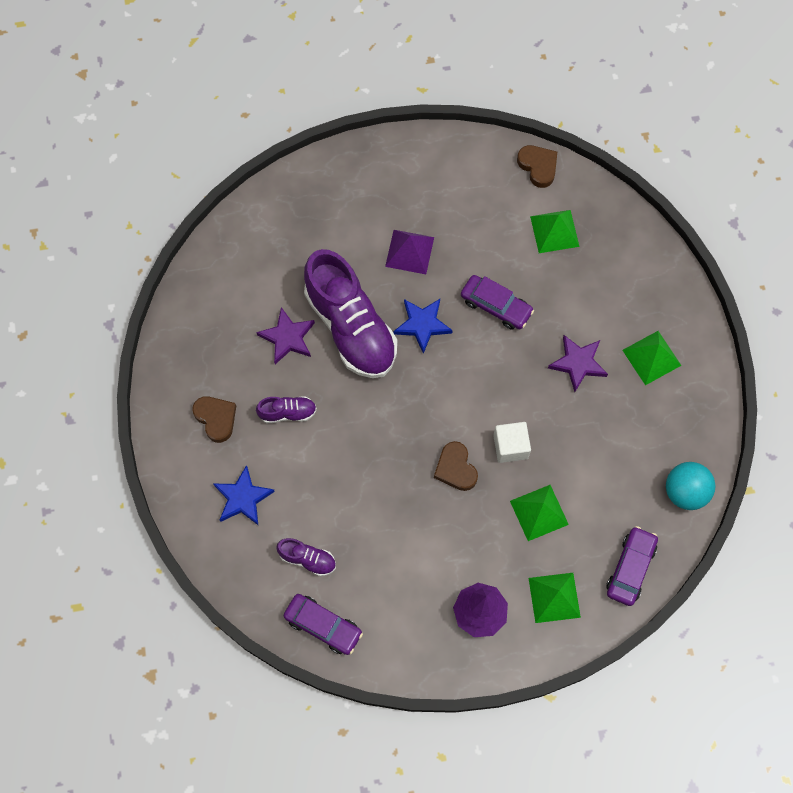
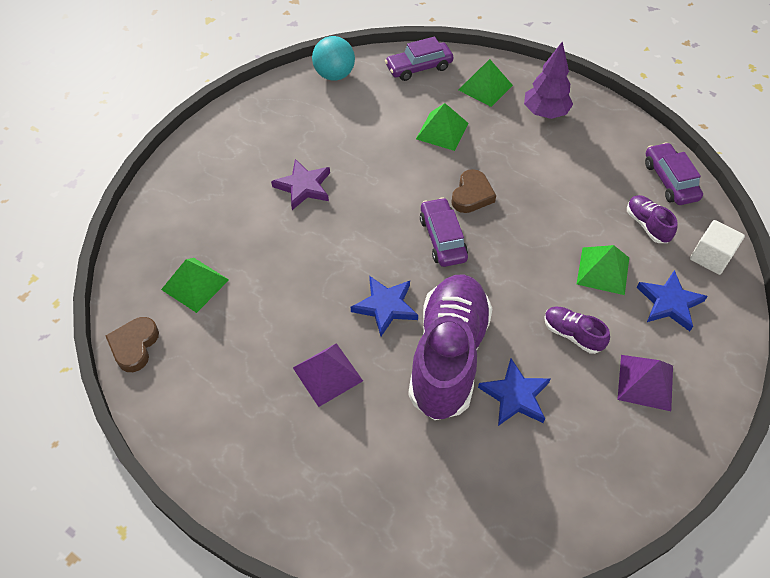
camera: 135 degrees left, 15 degrees down
(216, 419) = (645, 382): brown heart -> purple pyramid
(287, 338) = (515, 396): purple star -> blue star
(496, 306) = (311, 271): purple car -> purple car (442, 238)
(510, 446) = (416, 178): white cube -> white cube (710, 257)
(651, 357) = (250, 151): green pyramid -> green pyramid (603, 270)

